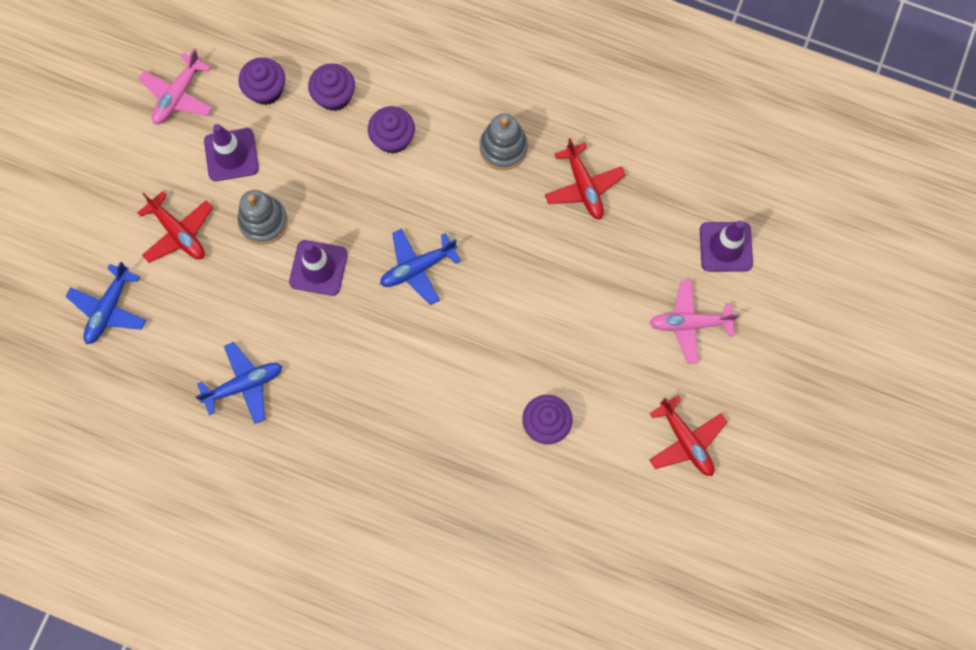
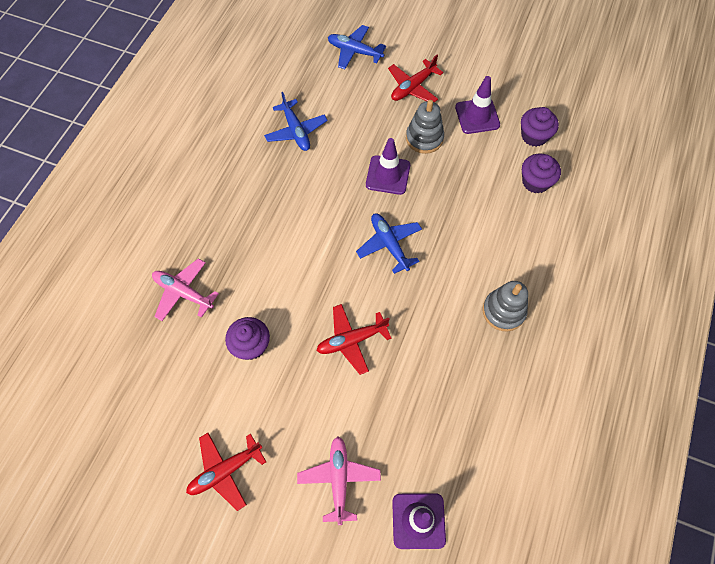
camera: 90 degrees right, 10 degrees down
(178, 95) = (522, 82): pink plane -> pink plane (183, 292)
(393, 138) = (503, 224): purple cupcake -> none
(583, 186) = (472, 381): red plane -> red plane (351, 340)

